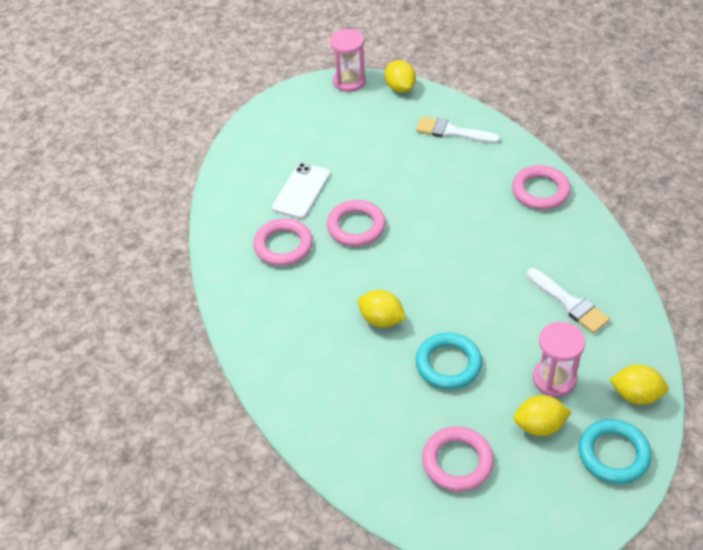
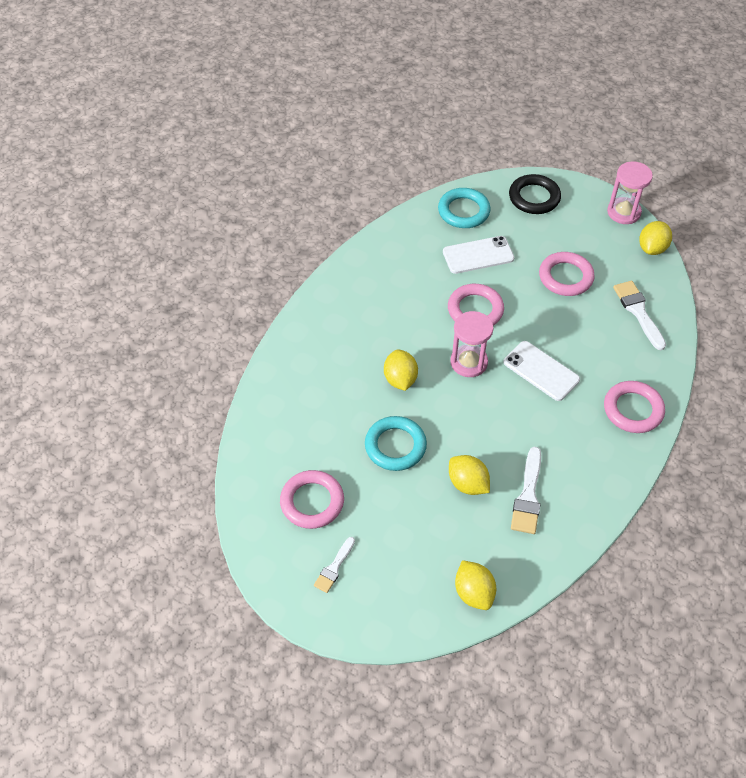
camera: 50 degrees right, 5 degrees up
(279, 122) = (534, 197): none -> black ring
(283, 245) = (415, 278): pink ring -> pink ring (565, 277)
(456, 222) = (541, 371): none -> white phone
(539, 426) = (387, 539): yellow lemon -> yellow lemon (467, 484)
(540, 484) = (334, 567): none -> white brush
(554, 379) = (441, 525): pink hourglass -> pink hourglass (469, 362)
(613, 454) = (401, 605): turquoise ring -> turquoise ring (463, 211)

